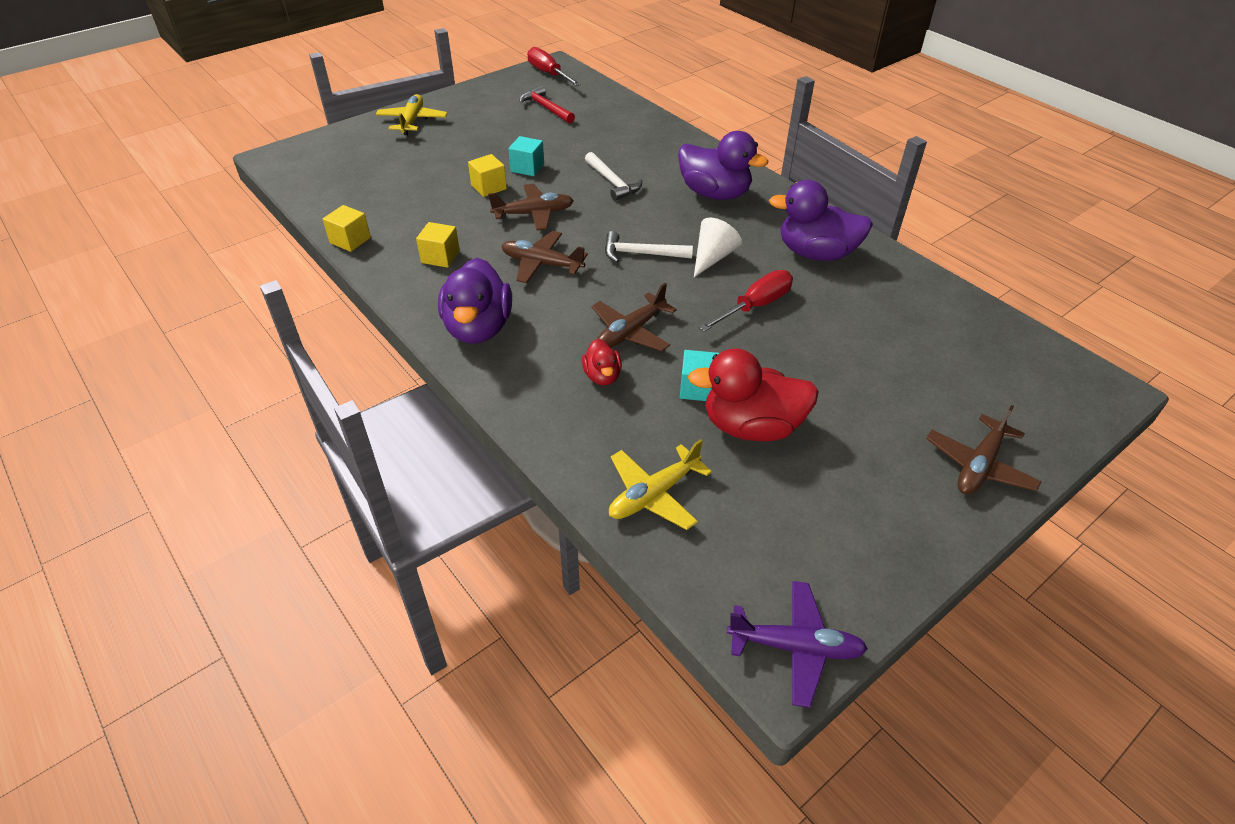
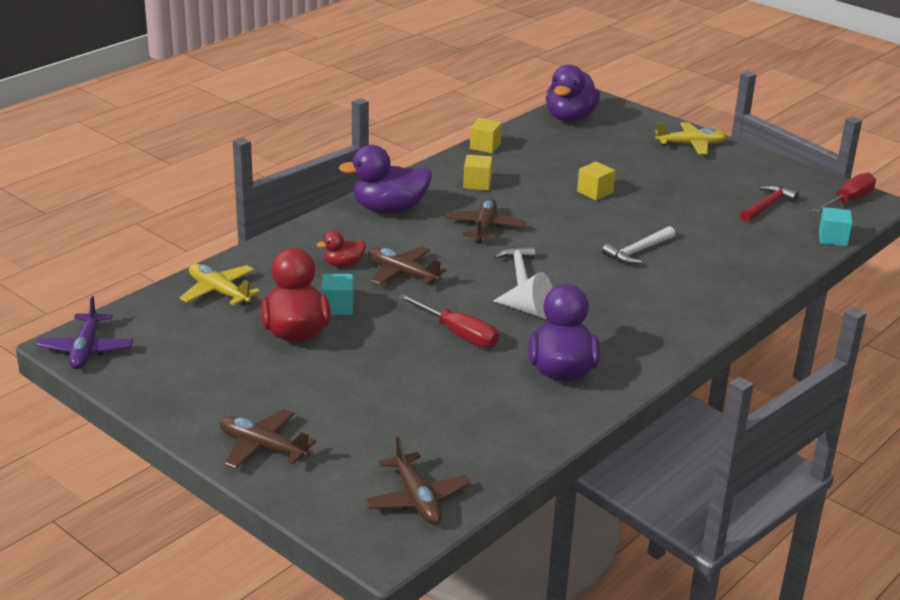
camera: 80 degrees right, 15 degrees down
(527, 168) = (639, 207): turquoise cube -> turquoise cube (832, 238)
(534, 214) = (561, 217): brown plane -> brown plane (416, 499)
(714, 194) = (648, 309): purple duck -> purple duck (570, 118)

